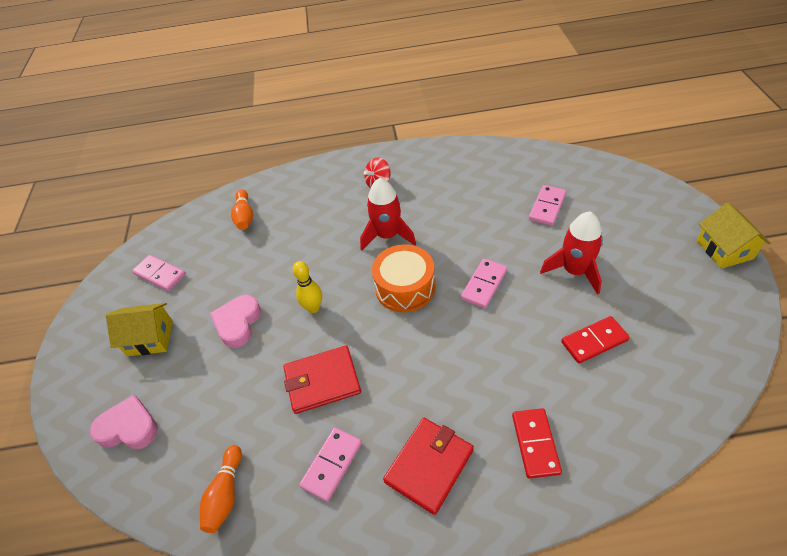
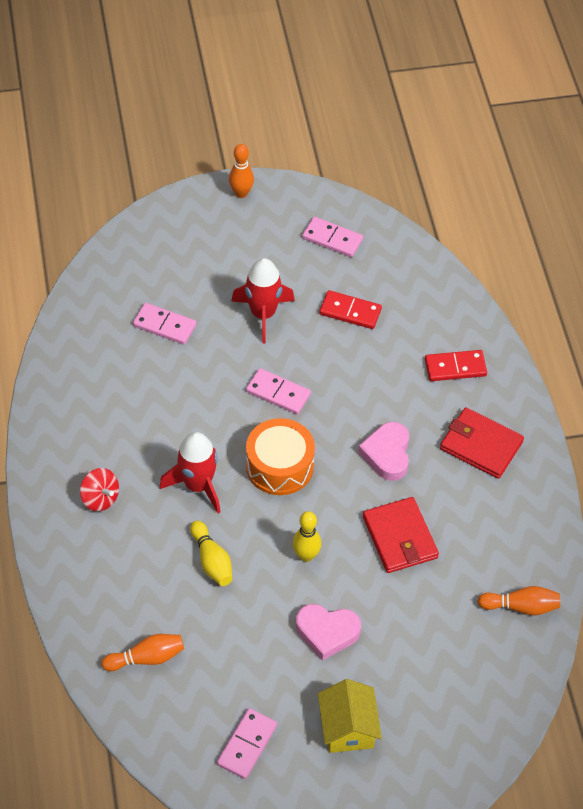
camera: 100 degrees left, 5 degrees up
(129, 428) = (461, 716): pink heart -> pink heart (387, 454)
(317, 247) = (212, 561): none -> yellow bowling pin
(331, 464) = (486, 521): pink domino -> pink domino (332, 239)
(594, 341) = (350, 311): red domino -> red domino turned 45 degrees counterclockwise
(724, 250) = (241, 193): yellow house -> orange bowling pin

